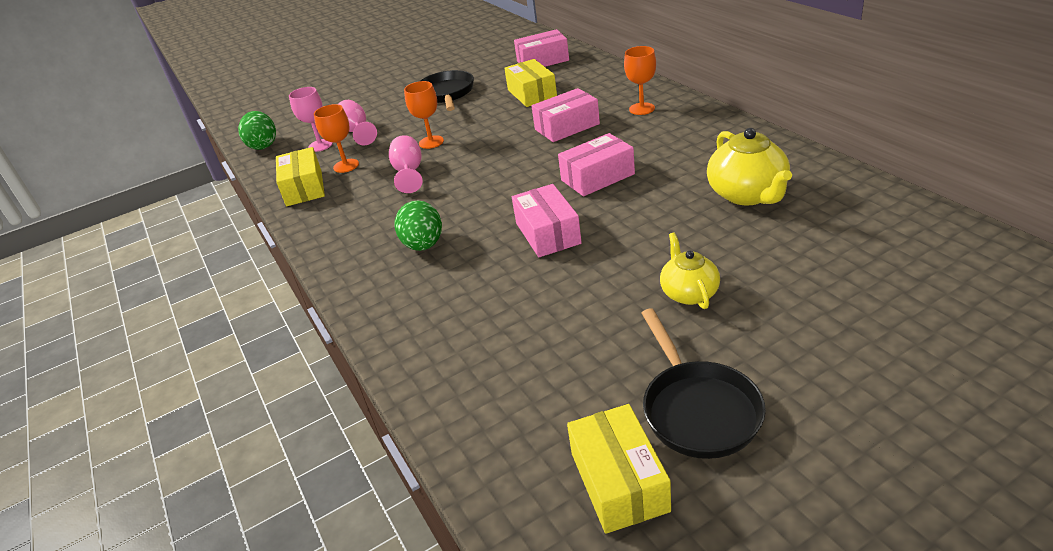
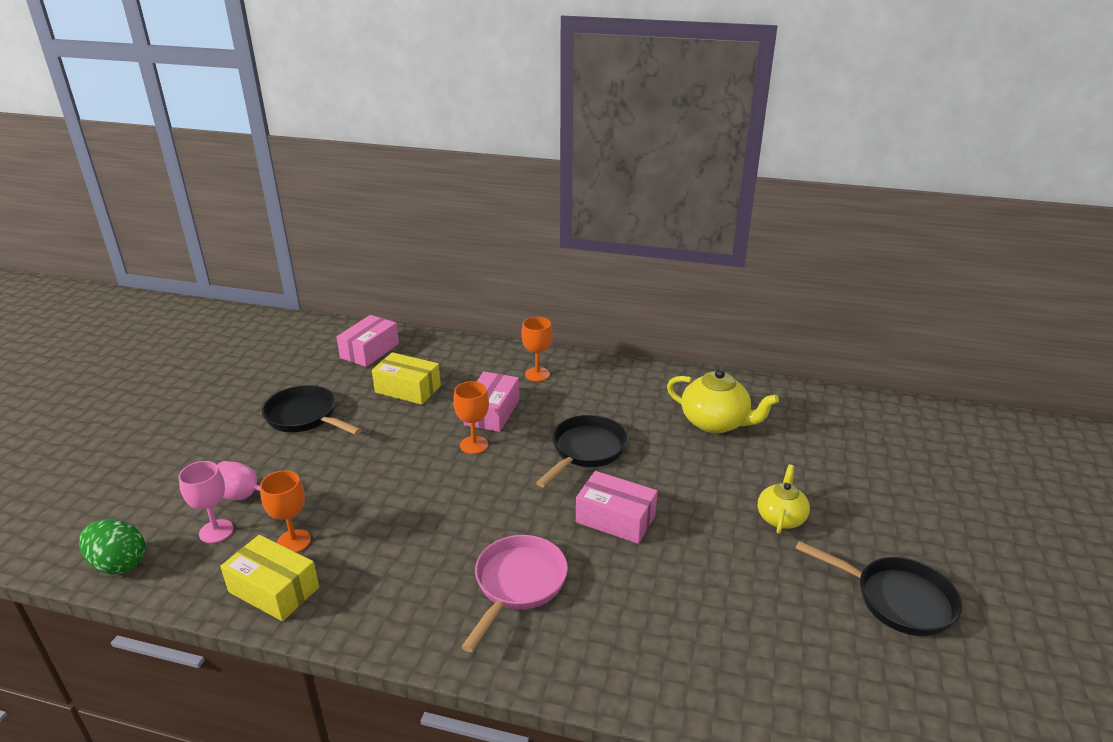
camera: 50 degrees left, 5 degrees down
(409, 173) = (389, 518): pink goblet -> none
(423, 245) = (518, 584): green egg -> pink pan
(431, 142) = (366, 476): orange goblet -> orange goblet (474, 445)
(597, 177) = (586, 450): pink box -> black pan
(619, 481) = (926, 681): yellow box -> none
(689, 293) = (781, 518): yellow teapot -> yellow teapot turned 75 degrees clockwise

